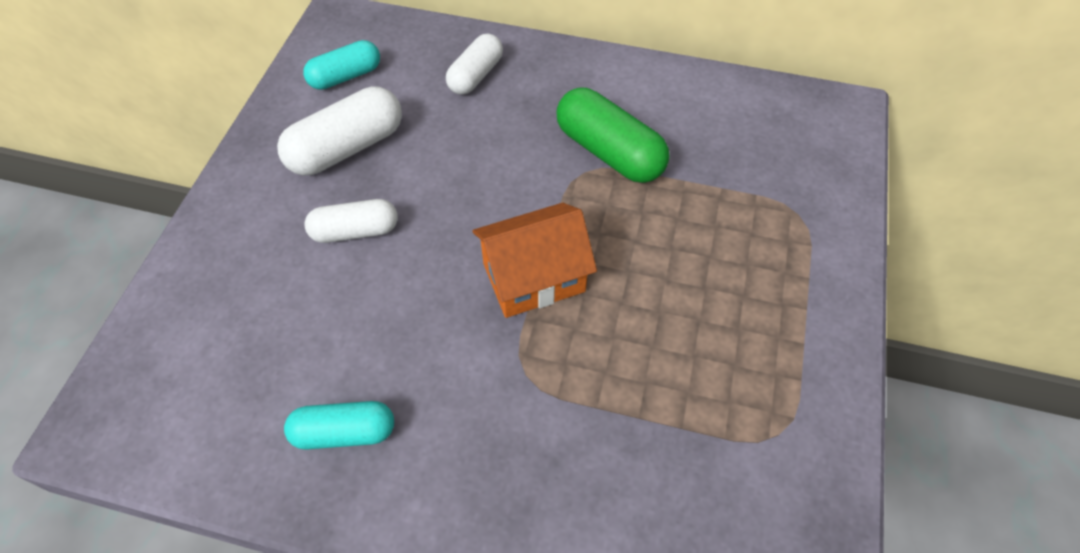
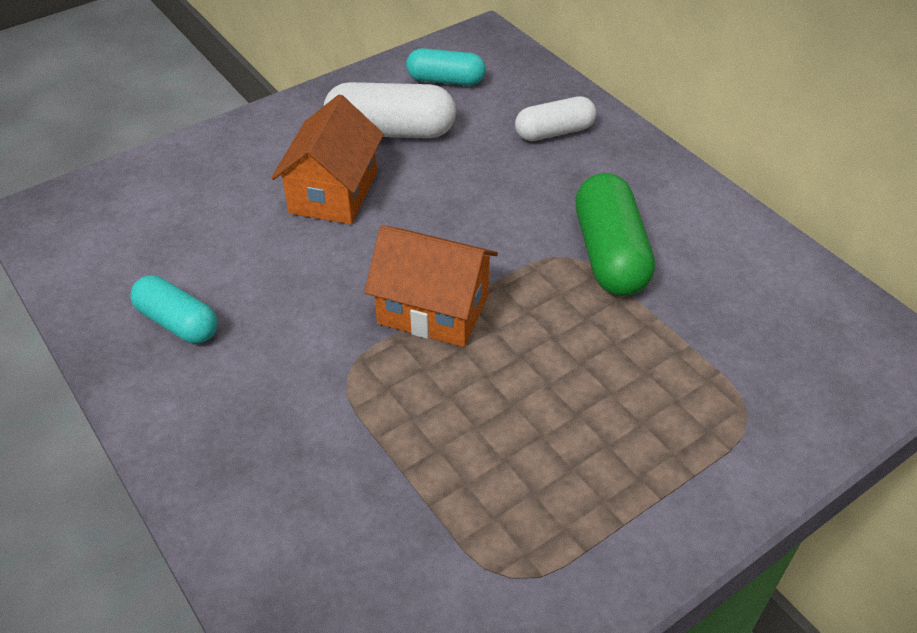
camera: 40 degrees right, 10 degrees down
(355, 231) = (333, 192): white capsule -> orange house

